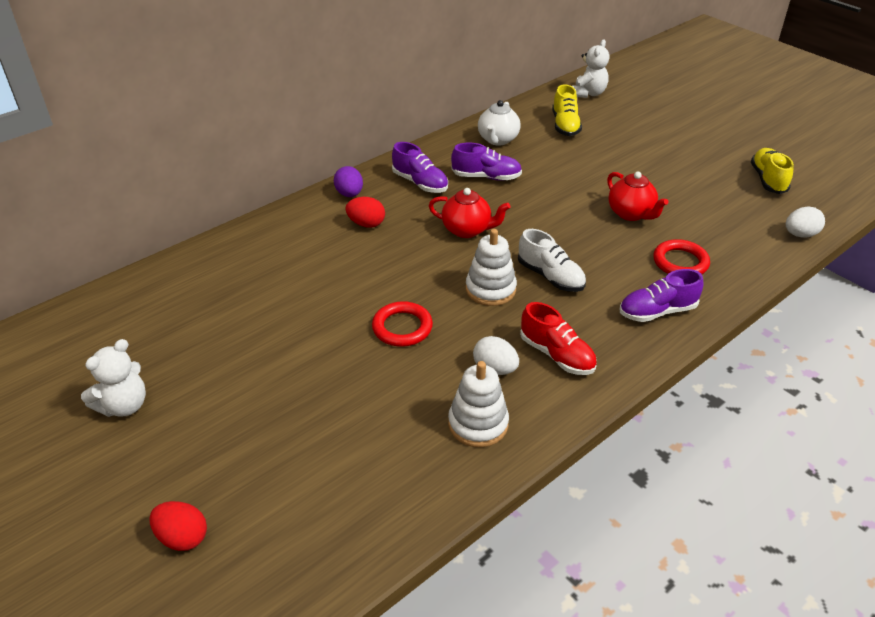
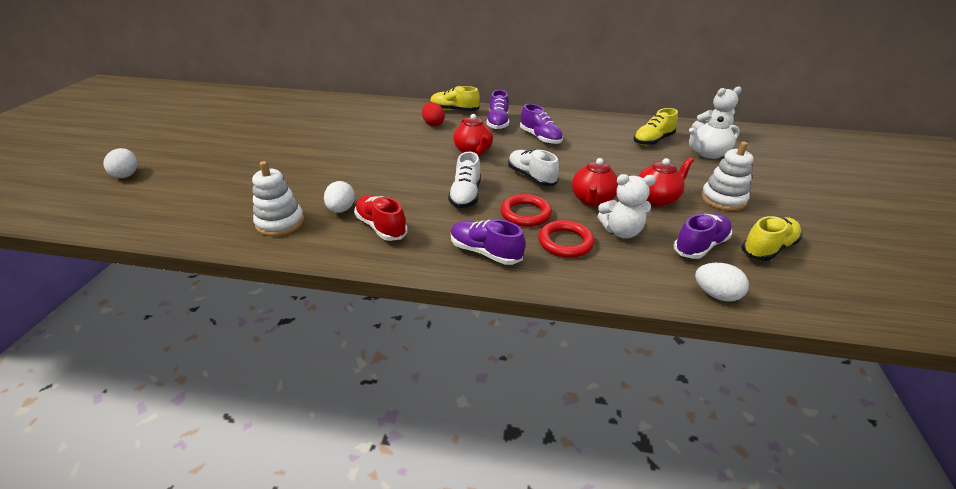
camera: 50 degrees right, 5 degrees down
(124, 405) = (214, 127): white teddy bear -> white teddy bear (621, 232)
(183, 537) = (127, 174): red egg -> white egg
(349, 194) = (454, 110): purple egg -> yellow shoe
(402, 327) = (349, 167): red ring -> red ring (525, 214)
(490, 289) = (422, 180): white stacking toy -> white stacking toy (723, 199)
(497, 140) = (588, 127): white teapot -> white teapot (708, 154)
(557, 223) = (531, 177): none -> white shoe
(557, 355) = (381, 227): red shoe -> red shoe turned 135 degrees clockwise
(661, 183) = (656, 199): none -> red teapot
(740, 204) = (700, 246): none -> purple shoe

